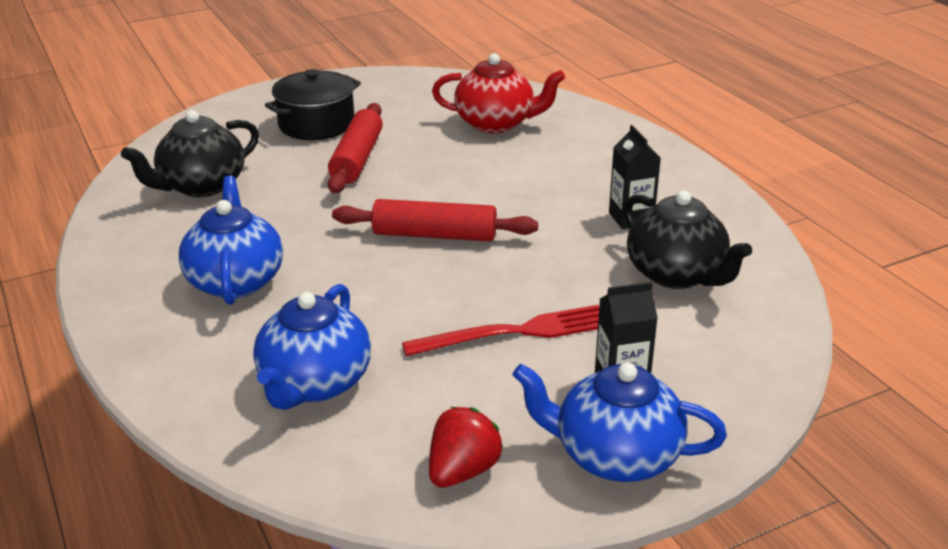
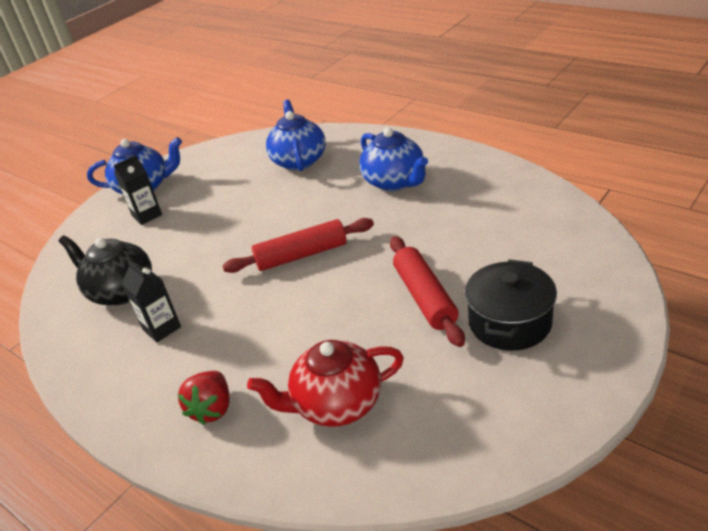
camera: 160 degrees right, 5 degrees up
(201, 186) = (509, 224): black teapot -> none
(463, 471) = (209, 159): red strawberry -> red strawberry (212, 409)
(515, 332) = (213, 217): red fork -> none

